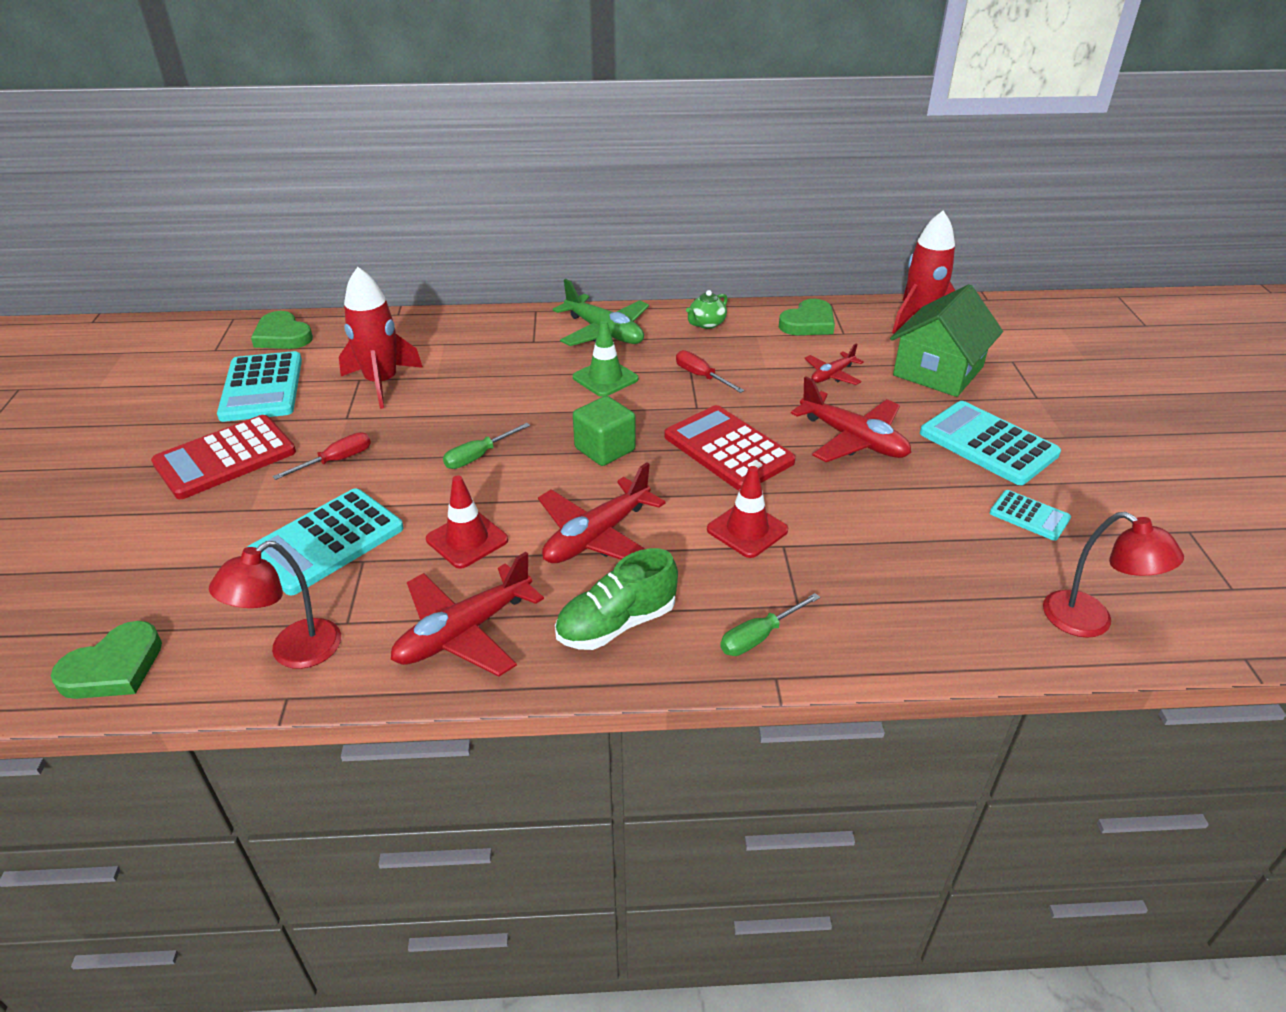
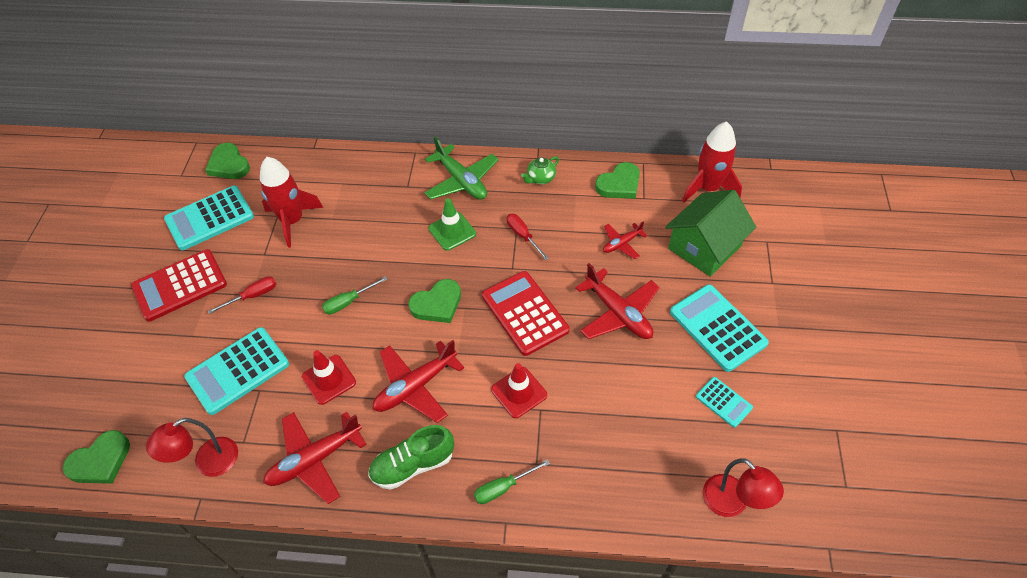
camera: 10 degrees right, 15 degrees up
(261, 388) = (209, 218): turquoise calculator -> turquoise calculator turned 60 degrees clockwise
(605, 449) = (437, 304): green cube -> green heart

